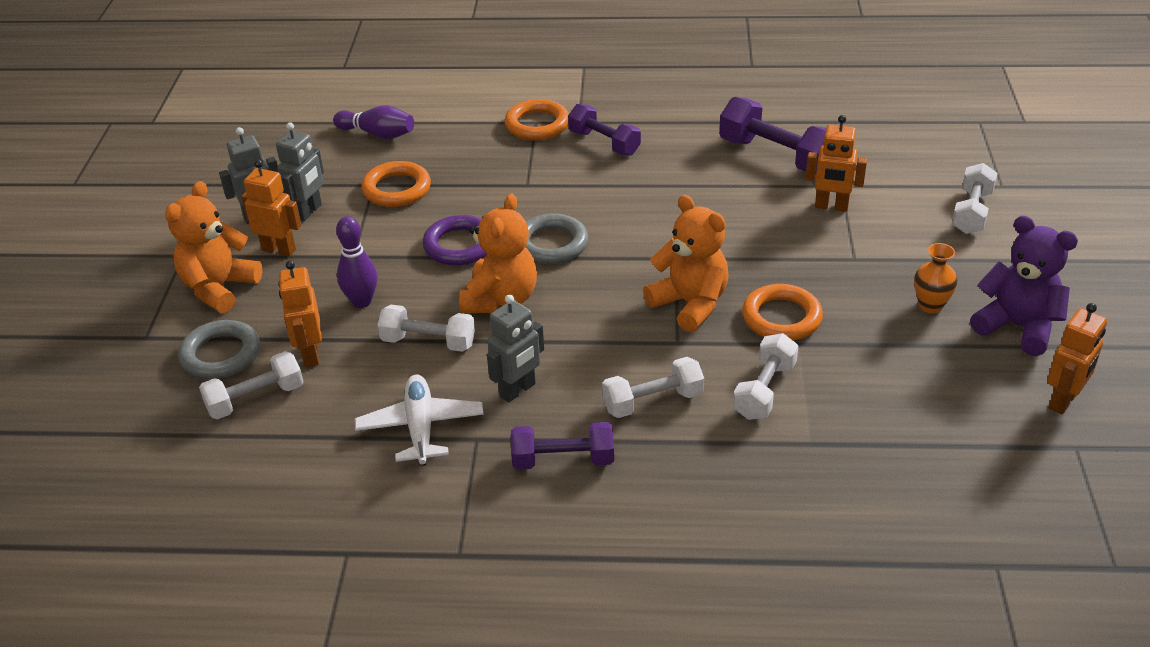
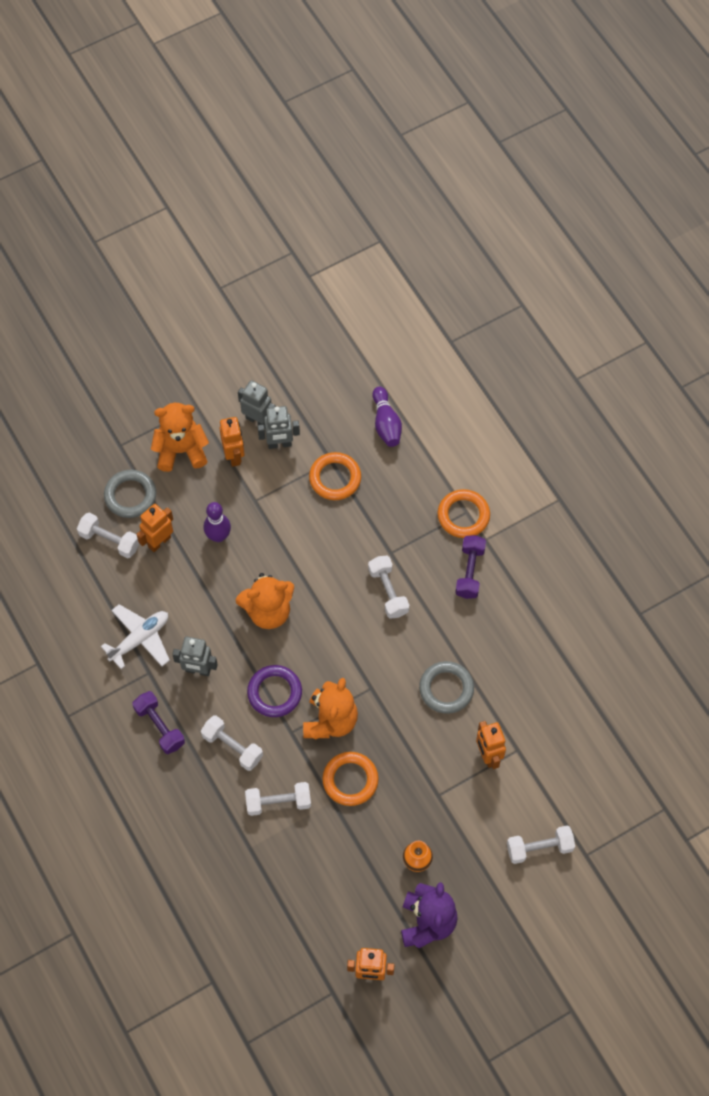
camera: 55 degrees right, 25 degrees up
(428, 342) = (207, 597): white dumbbell -> white dumbbell (388, 591)
(459, 245) = (303, 554): purple ring -> purple ring (274, 692)
(551, 244) = (338, 607): grey ring -> grey ring (446, 689)
(776, 156) = (527, 691): purple dumbbell -> none

